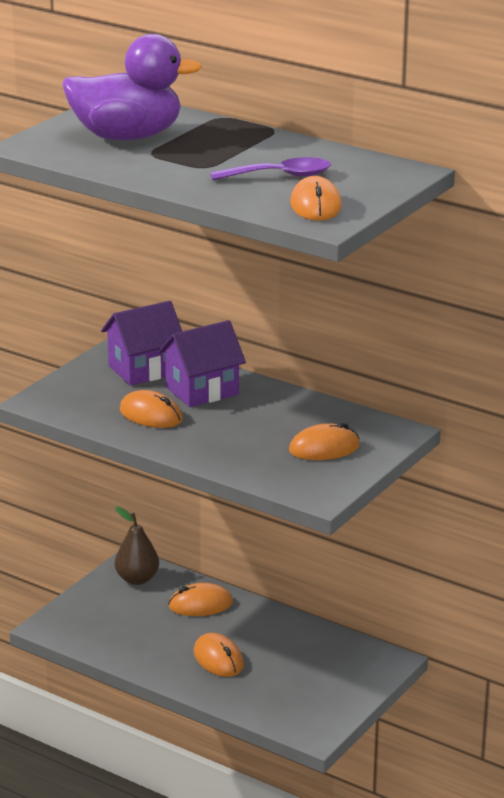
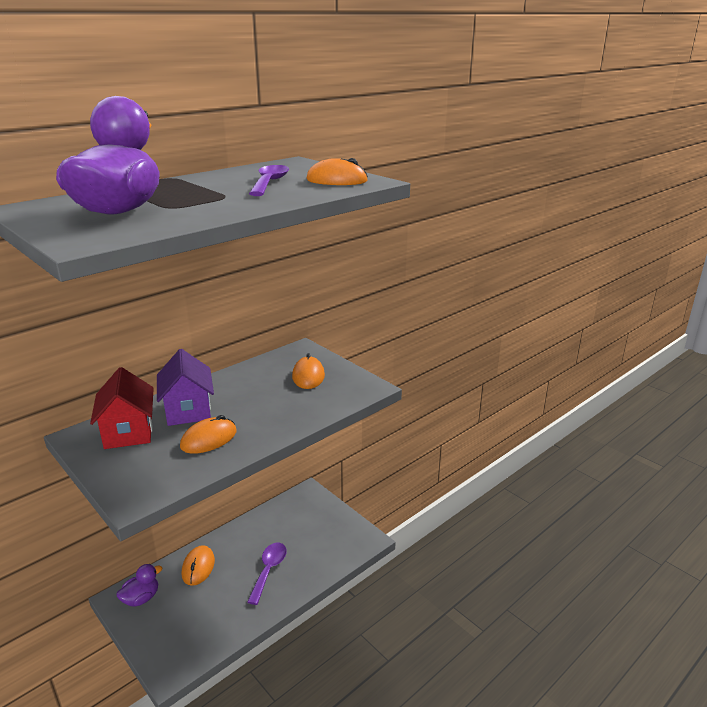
camera: 75 degrees left, 0 degrees up
(137, 579) = (141, 598): brown pear -> purple duck
(143, 369) = (128, 432): purple house -> red house
(218, 659) = (269, 570): orange mouse -> purple spoon

